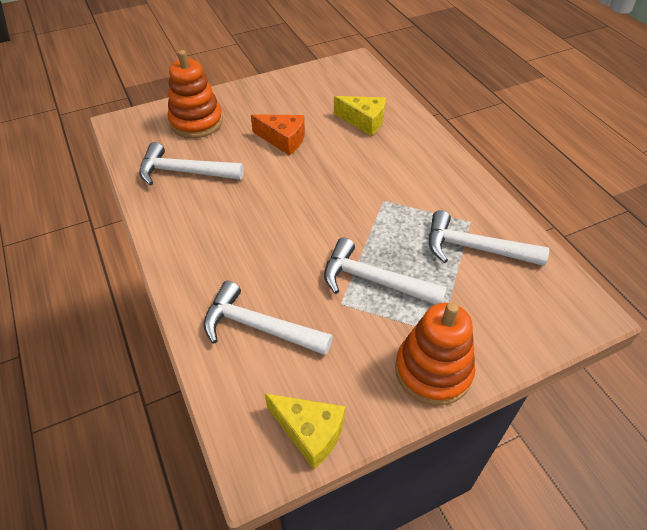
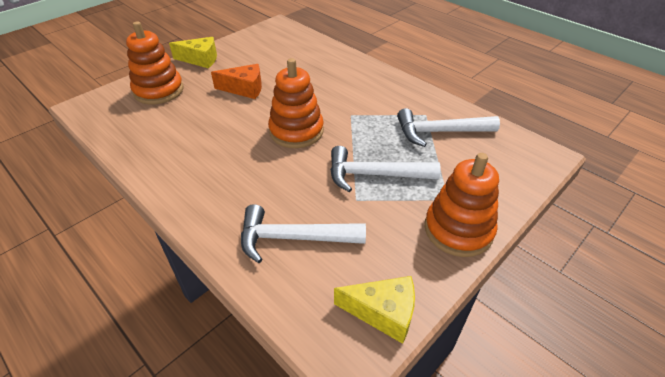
camera: 20 degrees left, 5 degrees down
(185, 172) = (165, 131): white hammer -> none
(315, 206) = (296, 131): none -> orange stacking toy
(364, 121) = (306, 63): yellow cheese -> yellow cheese (200, 59)

